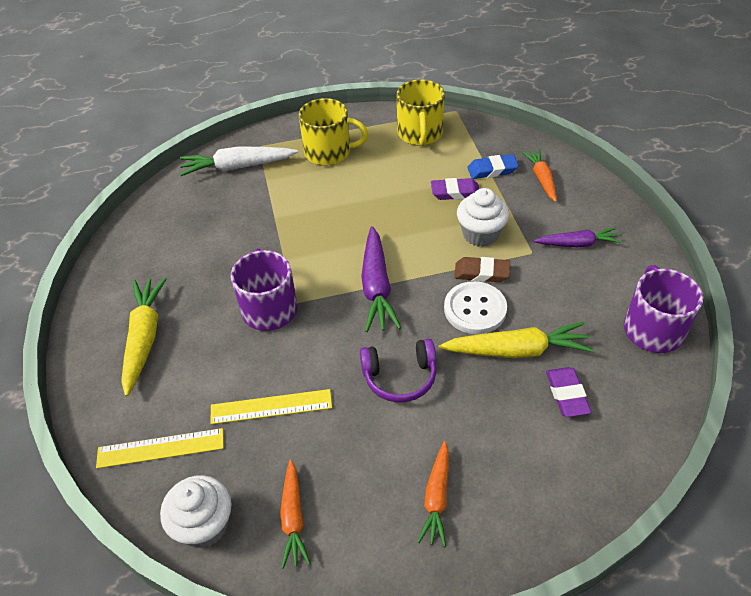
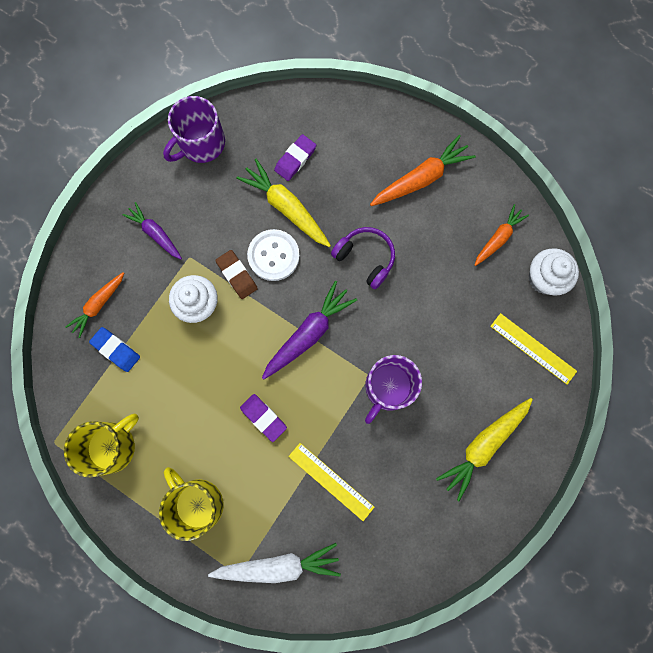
camera: 135 degrees left, 30 degrees up
(237, 167) = (279, 565): white carrot -> white carrot turned 45 degrees counterclockwise
(271, 407) = (452, 313): yellow ruler -> yellow ruler (331, 481)
(436, 498) = (421, 178): orange carrot -> orange carrot, size x1.55
(455, 192) = (166, 357): purple eraser -> purple eraser (263, 417)

